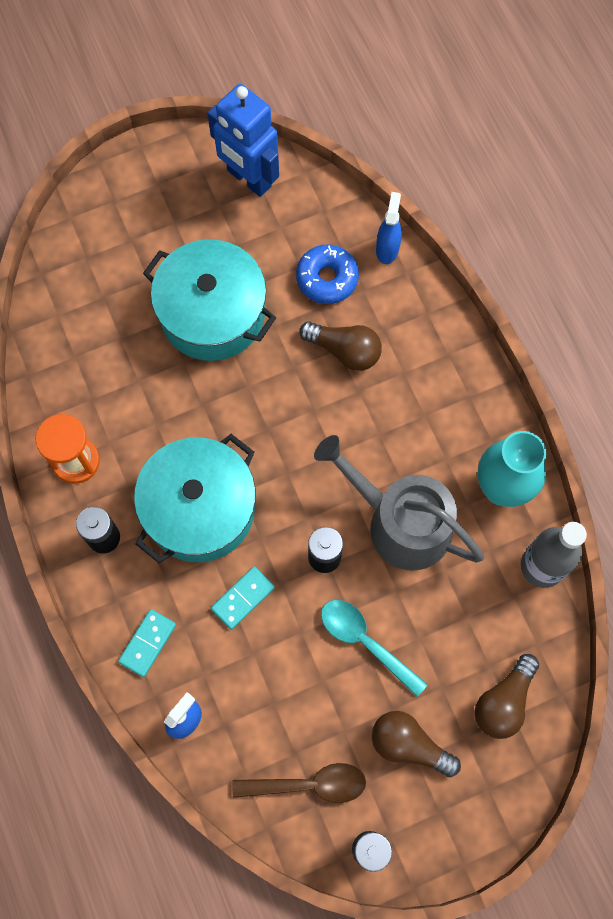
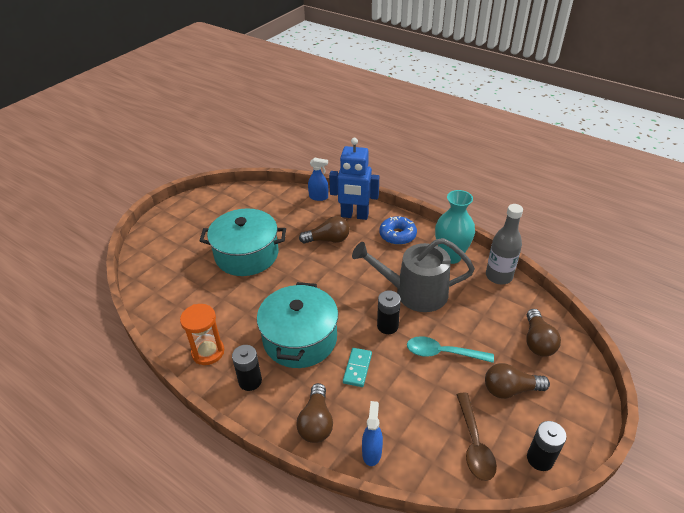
camera: 30 degrees left, 30 degrees down
(147, 643) = (316, 422): turquoise domino -> brown light bulb
(249, 179) = (230, 200): blue robot -> blue robot (354, 215)
(309, 784) = (474, 444): brown spoon -> brown spoon turned 120 degrees clockwise
(327, 278) = (297, 218): blue donut -> blue donut (397, 235)
(387, 249) = (318, 197): blue spray bottle -> blue spray bottle turned 120 degrees clockwise

